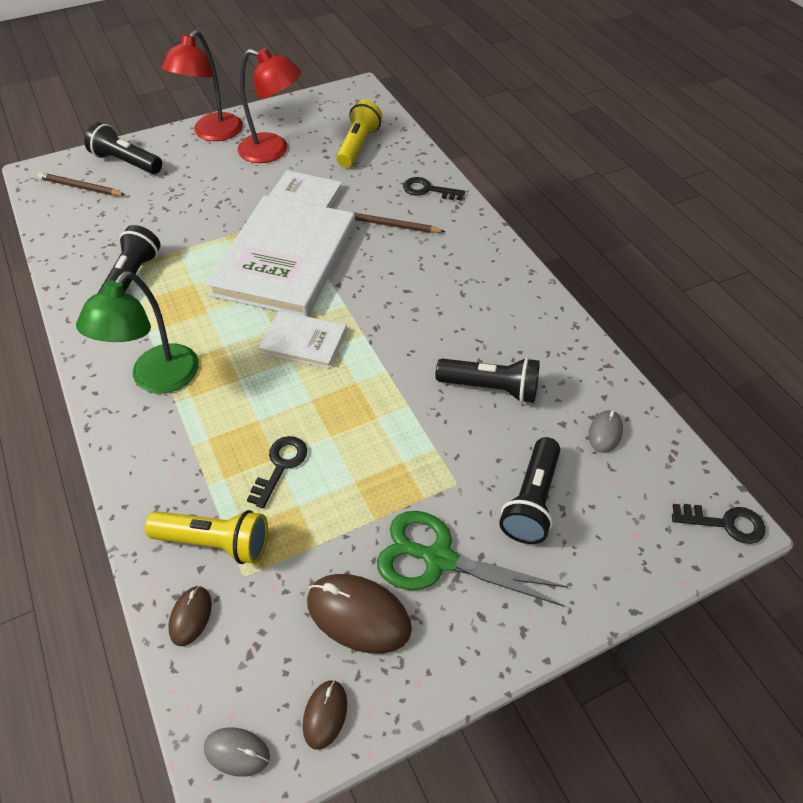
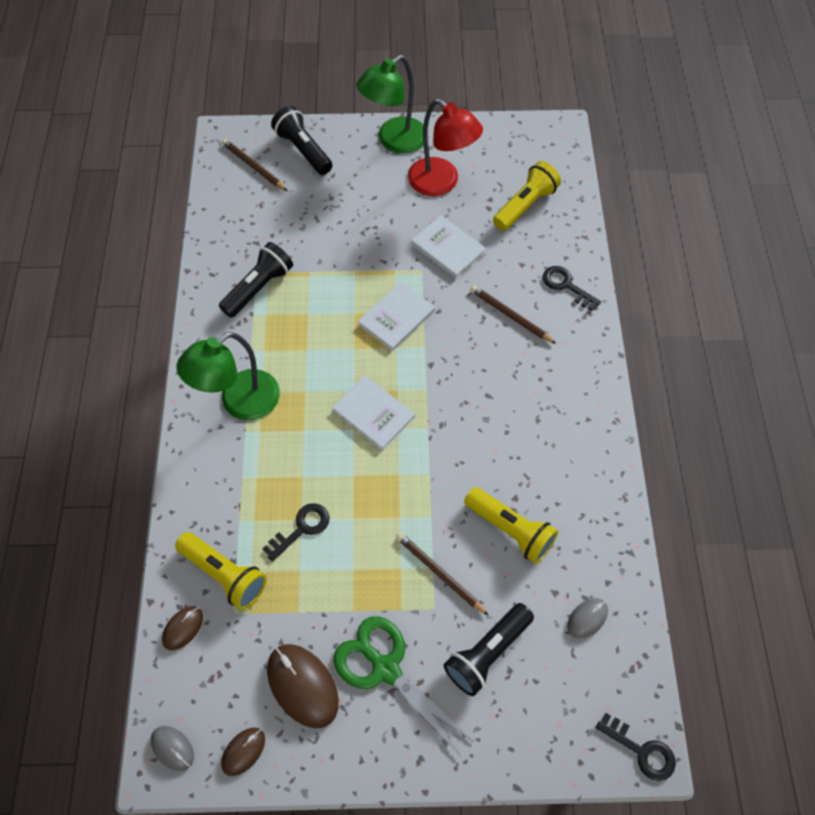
camera: 25 degrees right, 10 degrees up
(212, 133) = (394, 141): red lamp -> green lamp
(285, 259) = (396, 318): white book -> white book, size x0.47
(444, 451) = (439, 574): none -> brown pencil
(490, 388) = (510, 530): black flashlight -> yellow flashlight

